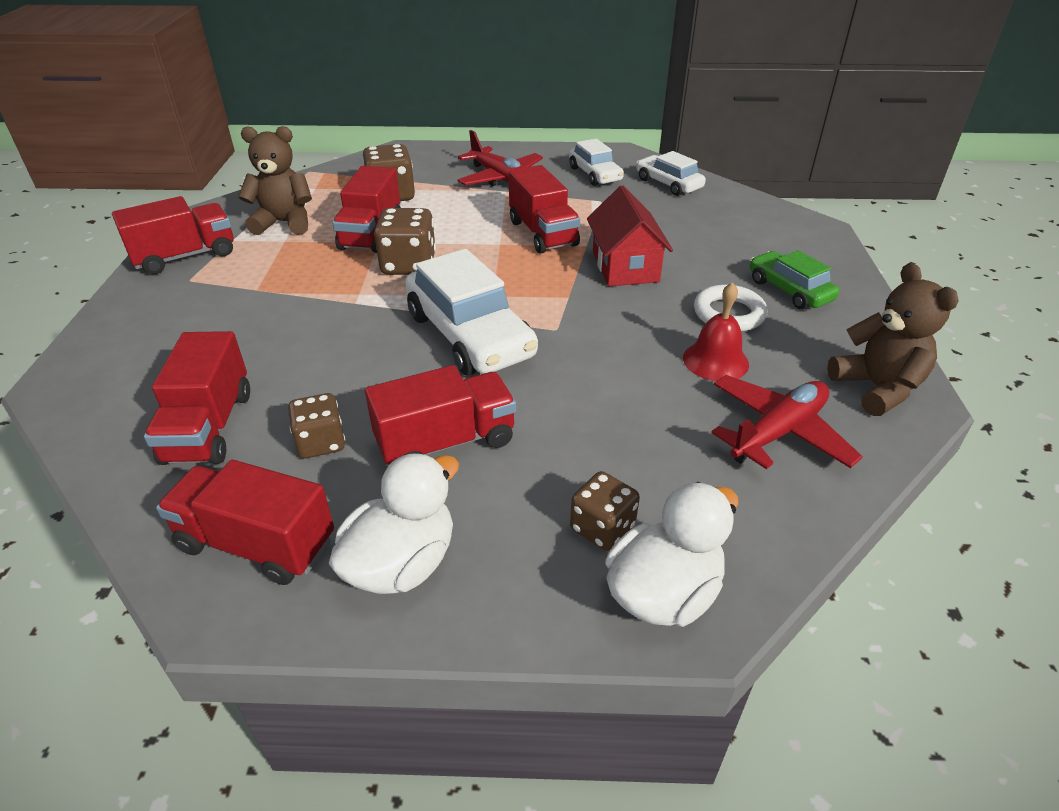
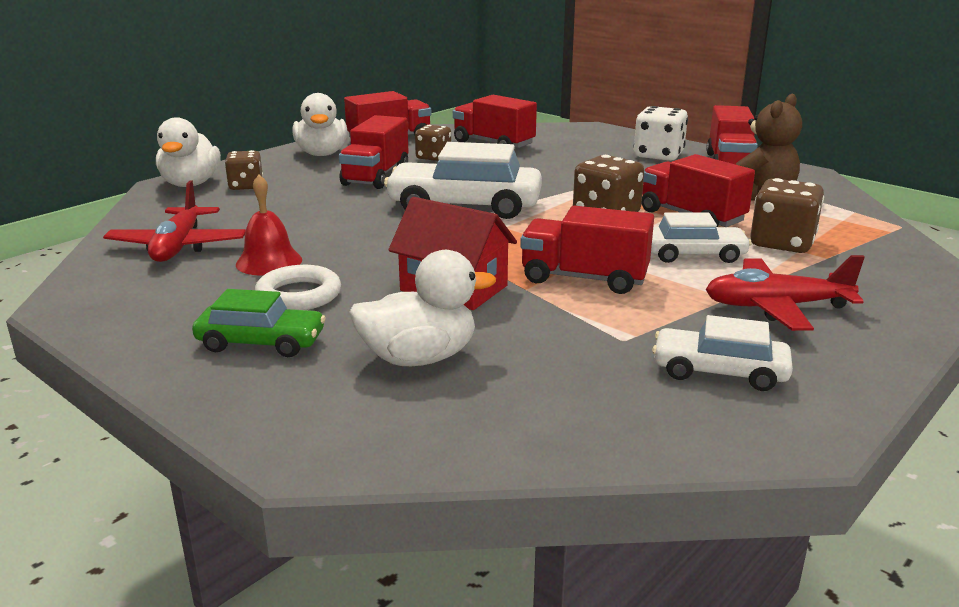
camera: 130 degrees right, 15 degrees down
(181, 298) = (658, 155): none -> white dice
(668, 184) = (613, 413): white car -> white car (694, 255)
(712, 239) = (419, 358): none -> white duck
(877, 388) = (110, 299): brown teddy bear -> none

